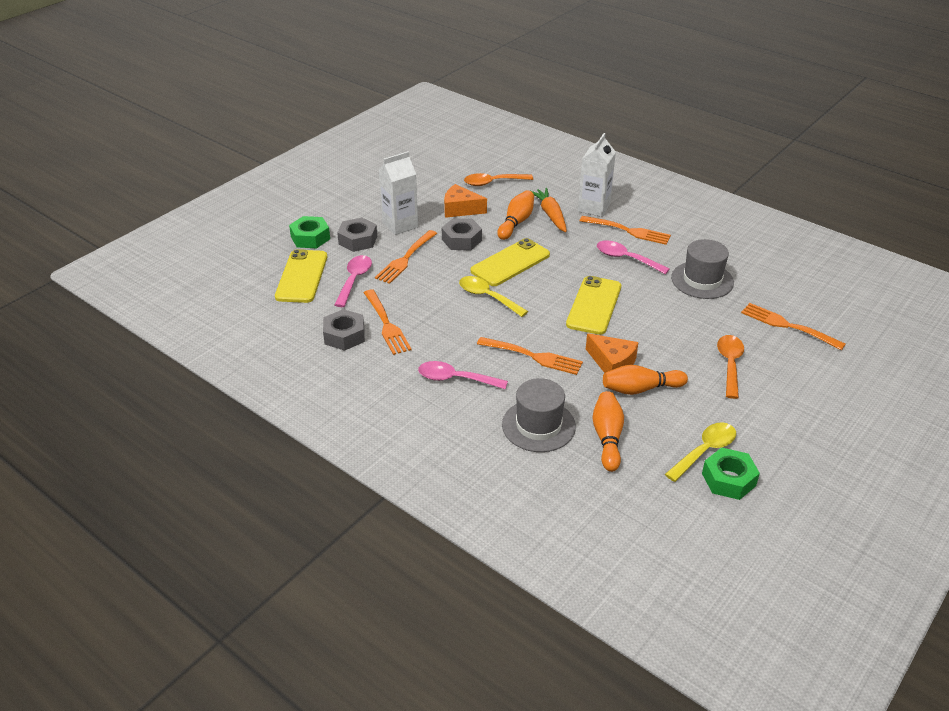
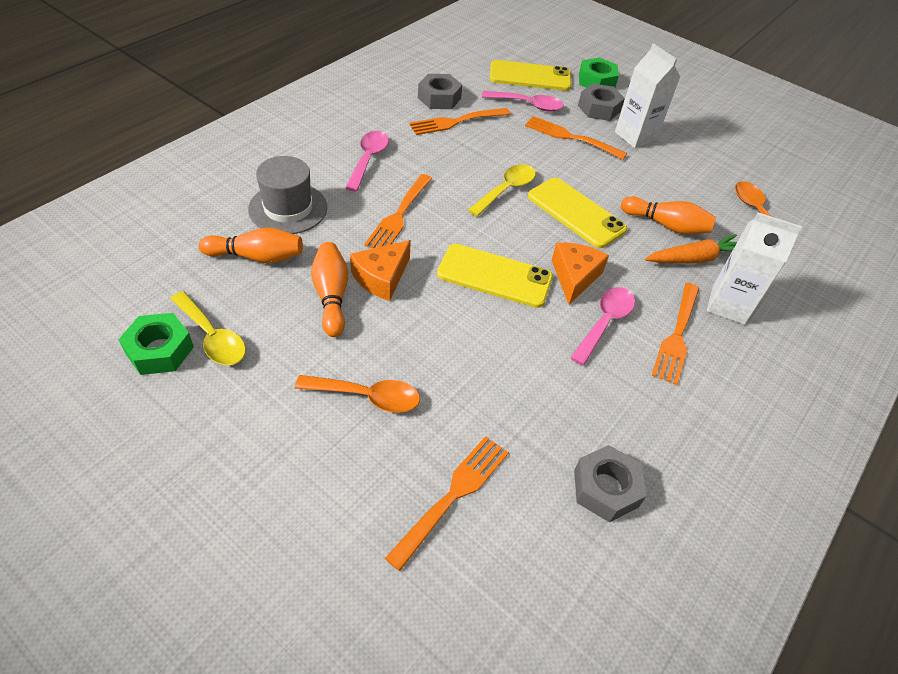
camera: 85 degrees right, 10 degrees up
(460, 209) = (682, 181): orange cheese -> orange cheese (574, 277)
(461, 240) = (616, 178): grey nut -> grey nut (605, 488)
(702, 280) = (564, 403): grey hat -> none

